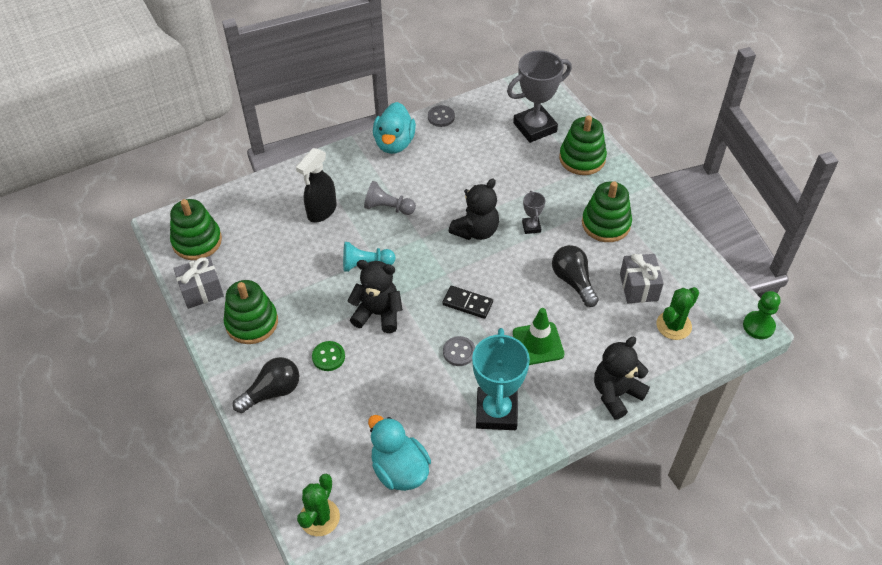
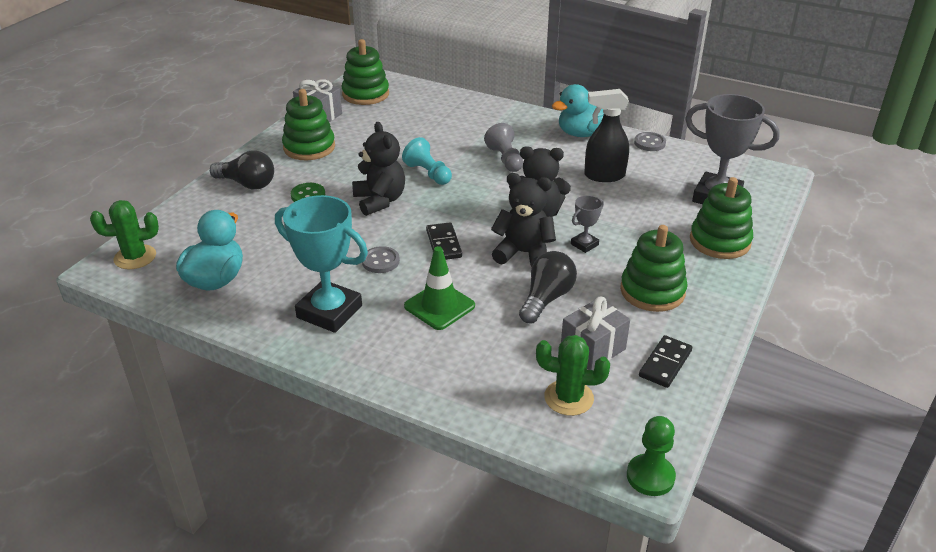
camera: 55 degrees right, 15 degrees down
(321, 211) = (460, 131): black spray bottle -> black spray bottle (604, 176)
(496, 412) = (329, 312): turquoise trophy -> turquoise trophy turned 60 degrees clockwise
(616, 394) = (426, 387): black teddy bear -> black teddy bear (523, 253)
(675, 261) = (665, 363): none -> black domino

